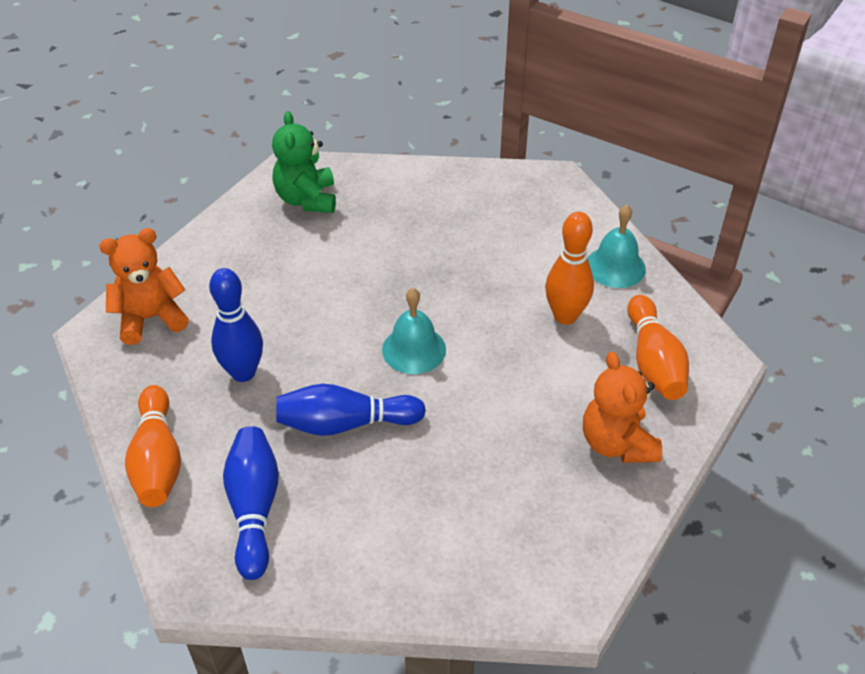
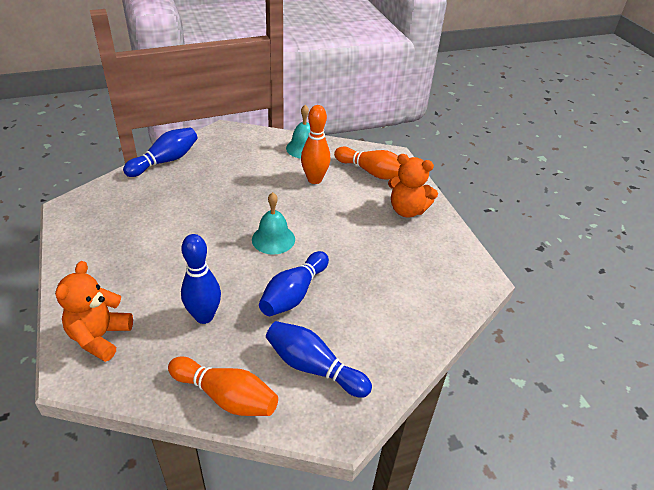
camera: 55 degrees left, 5 degrees down
(307, 199) = (104, 215): green teddy bear -> none
(440, 177) = (165, 161): none -> blue bowling pin

